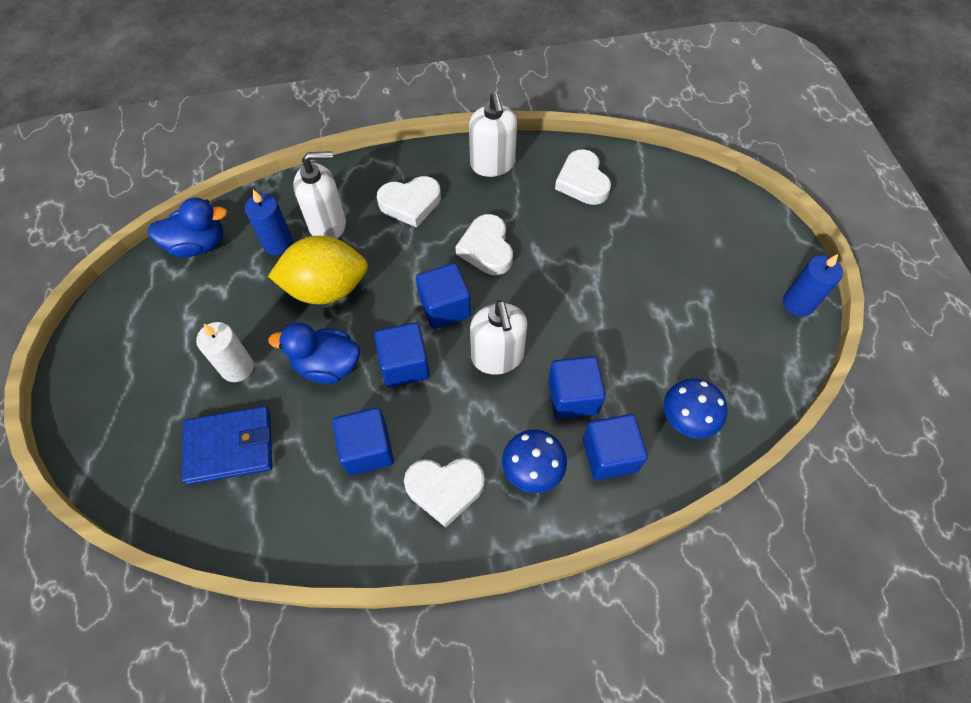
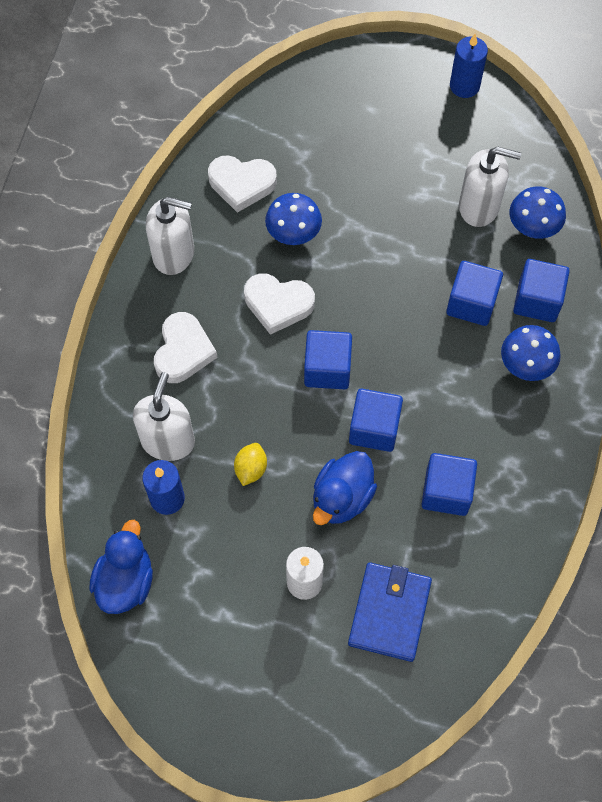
camera: 65 degrees left, 5 degrees up
(326, 288) = (251, 469): yellow lemon -> yellow lemon, size x0.45
(445, 489) = (512, 441): white heart -> none
(497, 357) = (403, 346): white soap dispenser -> white soap dispenser (479, 206)
(558, 234) = (293, 235): none -> blue mushroom

